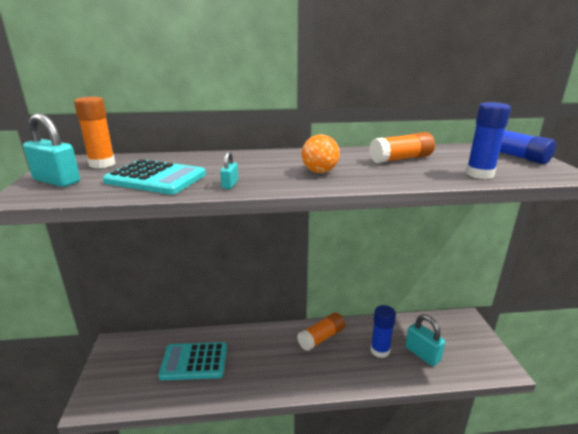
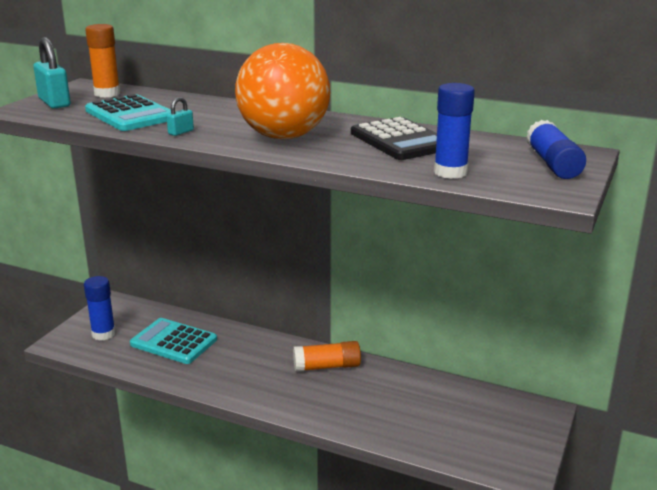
camera: 30 degrees right, 0 degrees up
(319, 172) = (284, 137): orange ball -> orange ball, size x2.14
(380, 350) = (382, 401): blue glue stick -> blue glue stick (103, 334)
(401, 159) = (400, 140): orange glue stick -> black calculator
(422, 354) = (432, 423): turquoise padlock -> none

